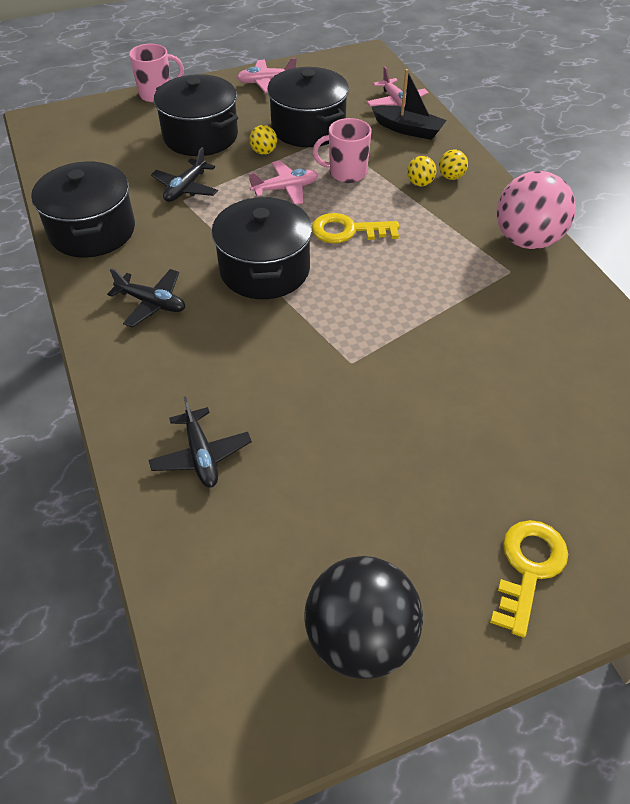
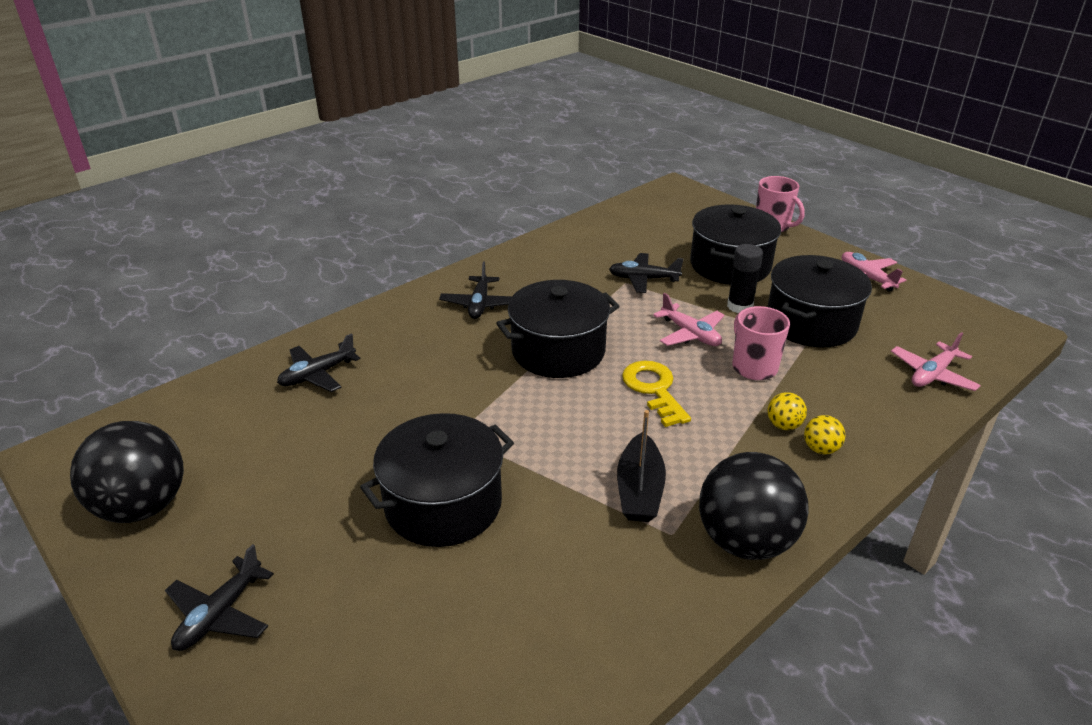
camera: 70 degrees right, 15 degrees down
(92, 231) = (551, 252): black pot -> black pot (443, 504)
(264, 152) = (740, 306): yellow ball -> black glue stick
(408, 129) = (885, 395): black boat -> black boat (639, 490)
(527, 240) = (745, 541): pink ball -> black ball
(528, 568) = (220, 614): yellow key -> black plane

